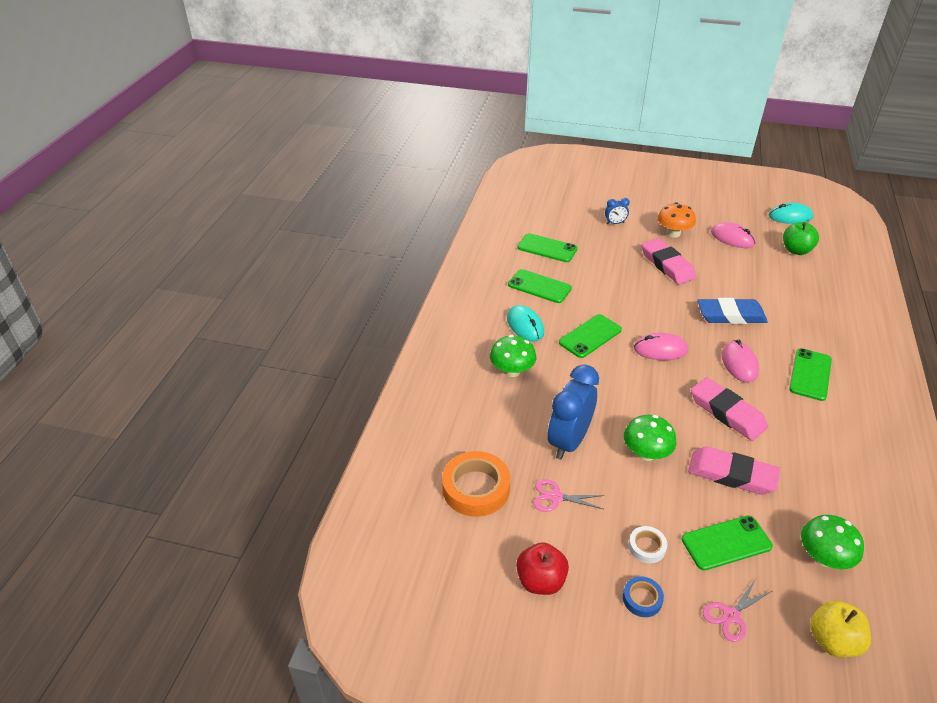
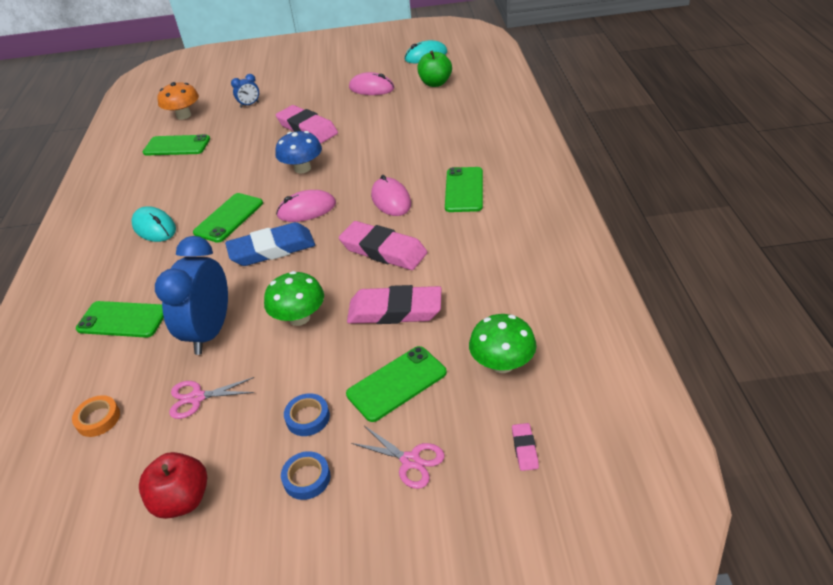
camera: 15 degrees left, 0 degrees up
(476, 488) = (98, 419): orange tape -> orange tape, size x0.51
(512, 371) = (140, 278): green mushroom -> none
(539, 286) = (169, 185): green phone -> green phone (122, 320)
(647, 547) = (308, 418): white tape -> blue tape
(659, 306) = (302, 168): none -> blue mushroom
(673, 233) = (311, 99): orange mushroom -> orange mushroom (184, 115)
(730, 315) = (377, 157): blue eraser -> blue eraser (272, 249)
(731, 615) = (410, 461): pink scissors -> pink scissors turned 90 degrees counterclockwise
(833, 641) = (524, 449): yellow apple -> pink eraser

